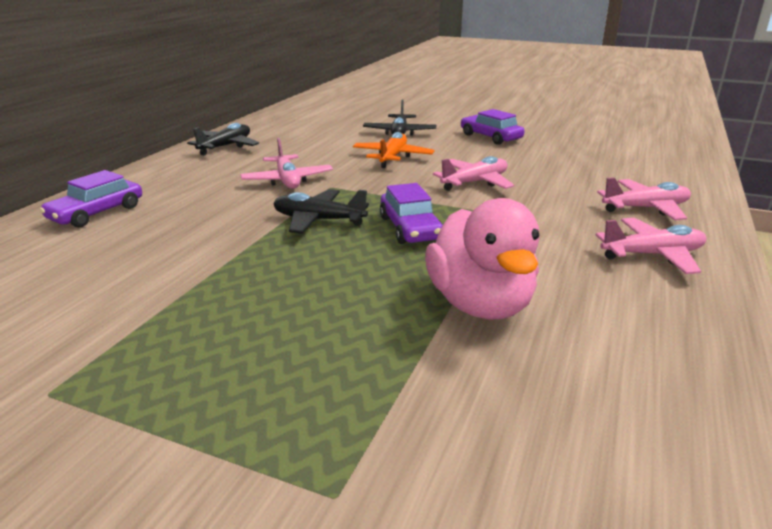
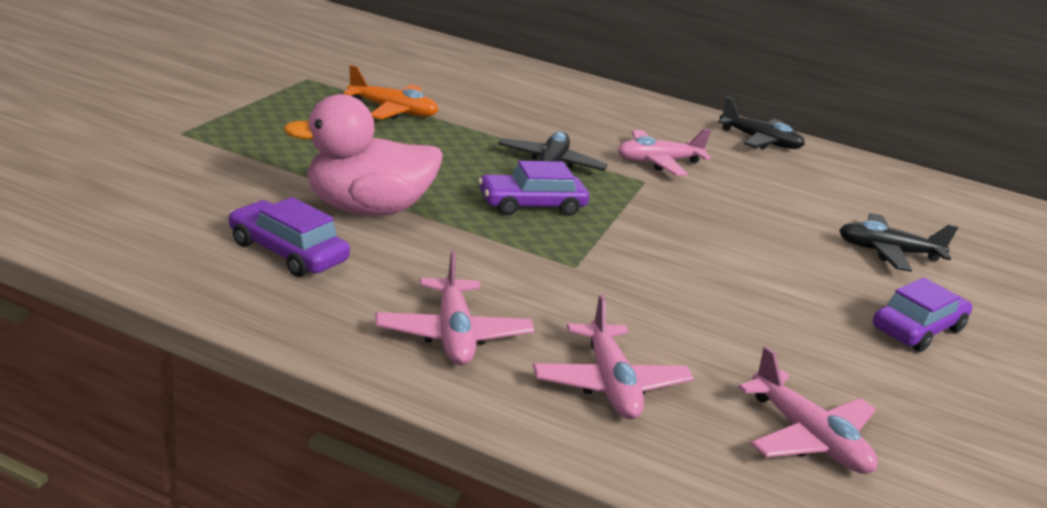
camera: 85 degrees right, 0 degrees up
(96, 213) = (560, 88): purple car -> purple car (288, 252)
(392, 157) = (765, 230): orange plane -> orange plane (393, 111)
(475, 182) = (683, 269): pink plane -> pink plane (807, 437)

